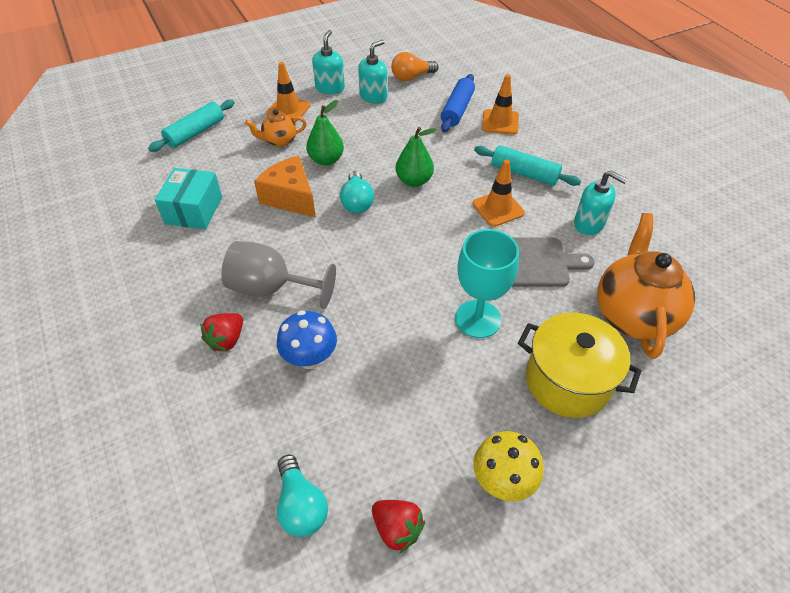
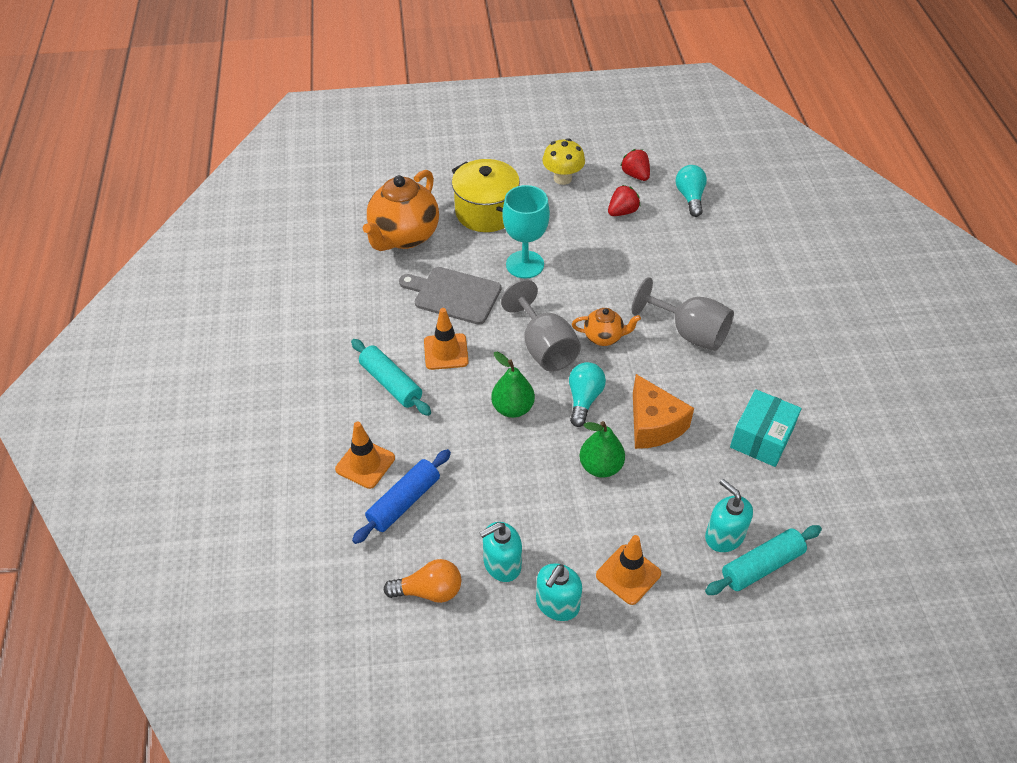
camera: 160 degrees left, 0 degrees up
(227, 340) = (732, 301): red strawberry -> red strawberry (622, 212)
(279, 141) = (651, 516): orange teapot -> orange teapot (604, 337)
(310, 358) = (667, 272): blue mushroom -> none
(412, 235) = (544, 347): none -> grey goblet
(589, 224) = (373, 313): turquoise soap dispenser -> turquoise soap dispenser (724, 536)

